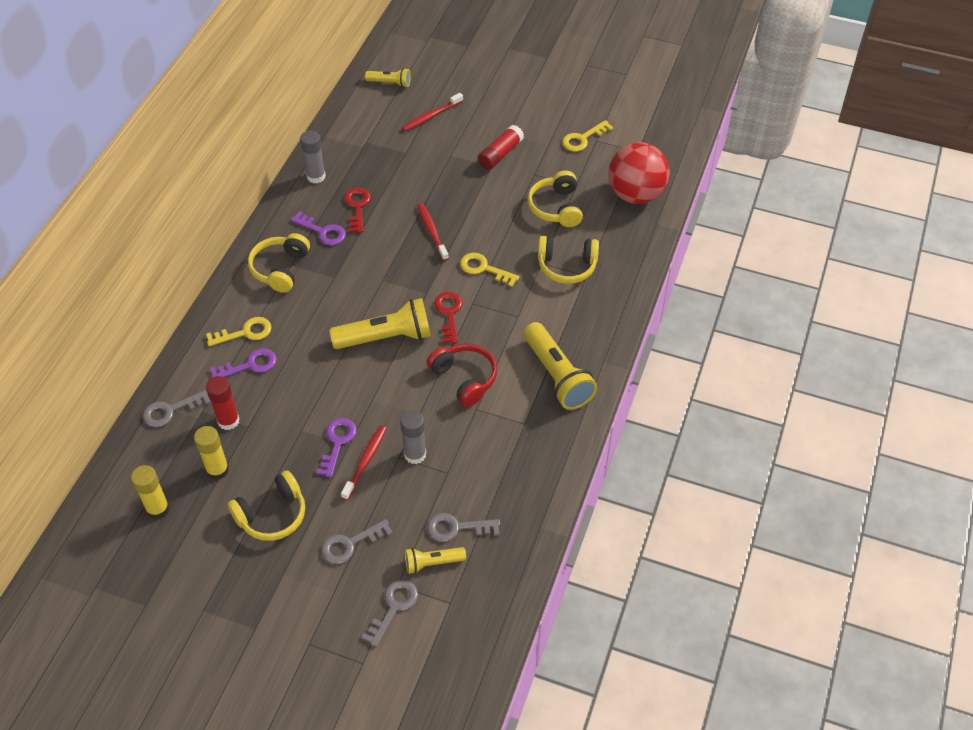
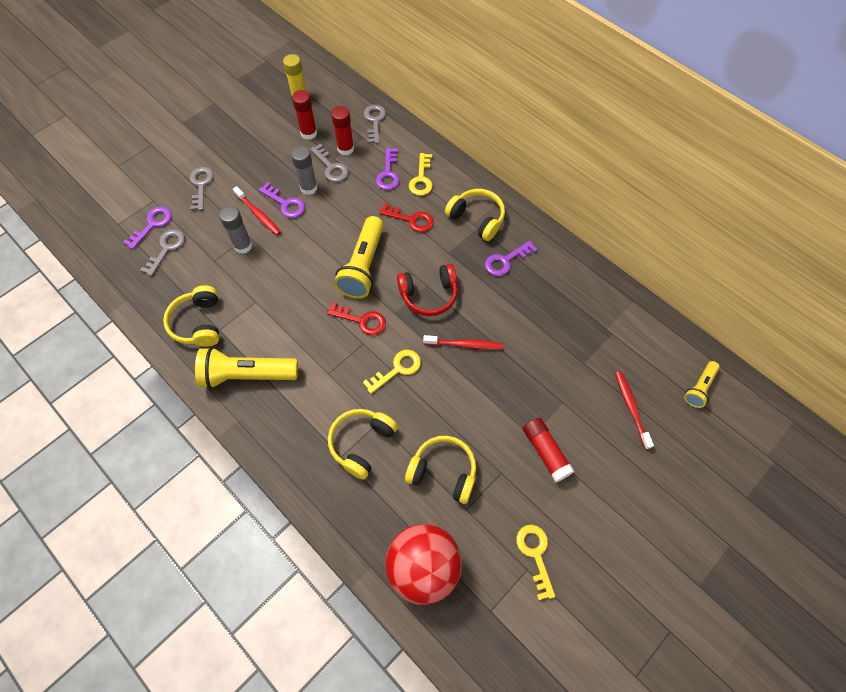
camera: 115 degrees right, 10 degrees up
(217, 470) = (309, 133): yellow glue stick -> red glue stick
(272, 515) = (254, 152): yellow headphones -> yellow headphones (198, 323)
(316, 176) = (579, 277): grey glue stick -> grey glue stick (309, 188)
(357, 207) = (524, 296): red key -> red key (411, 220)
(394, 607) = (139, 193): grey key -> grey key (331, 167)
(432, 563) = (152, 225): yellow flashlight -> purple key
(464, 378) = (289, 305): red headphones -> red headphones (429, 295)

